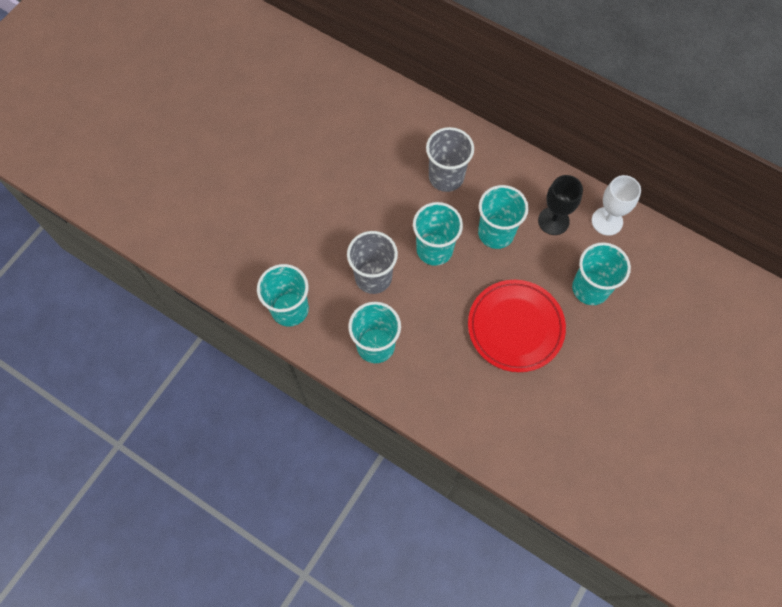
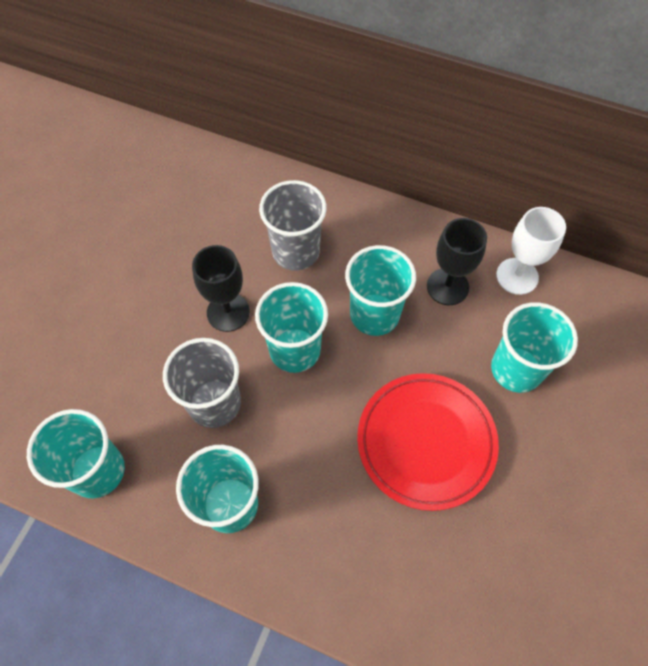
camera: 10 degrees left, 5 degrees down
(391, 214) = (228, 312): none -> black goblet

